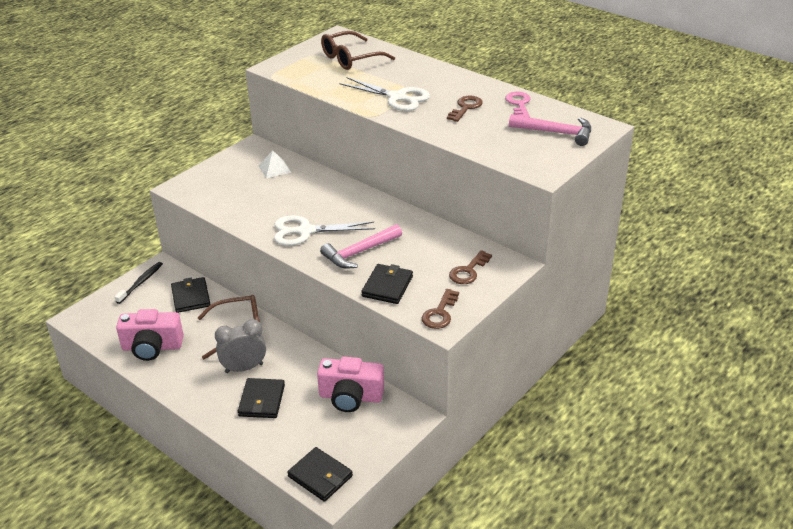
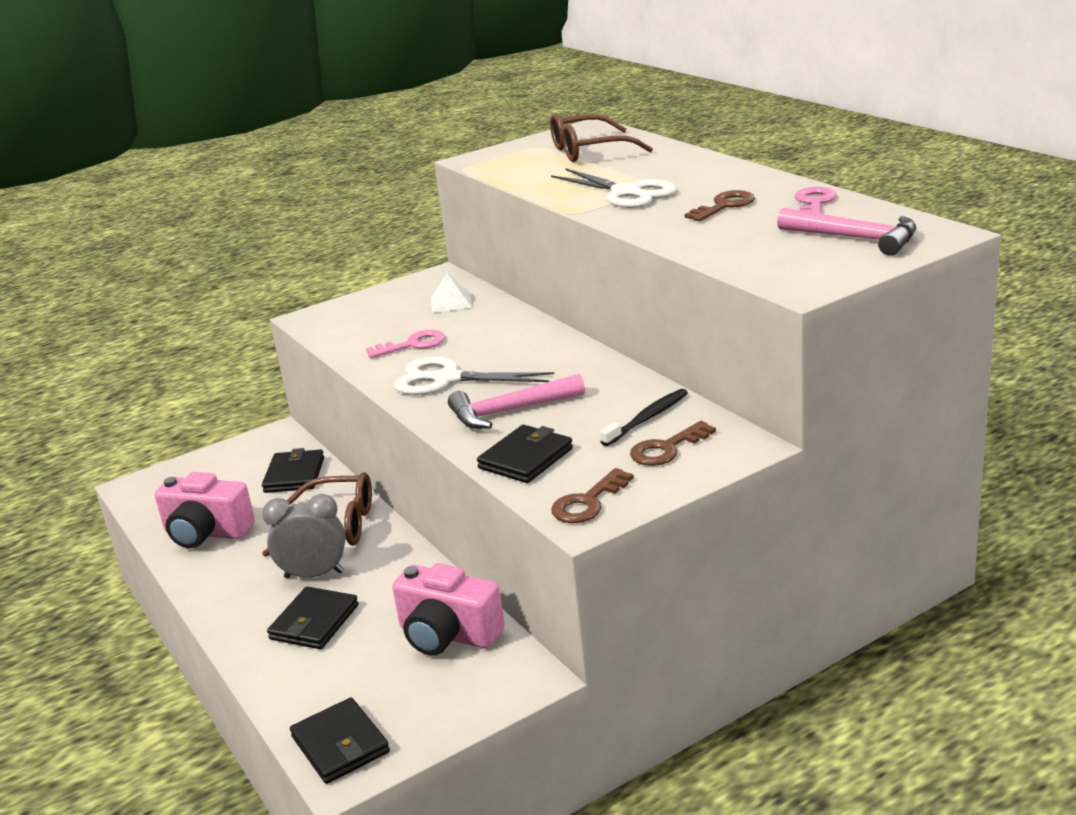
camera: 20 degrees right, 10 degrees down
(141, 282) = (240, 451): black toothbrush -> black toothbrush (647, 418)
(267, 205) = (413, 345): none -> pink key

